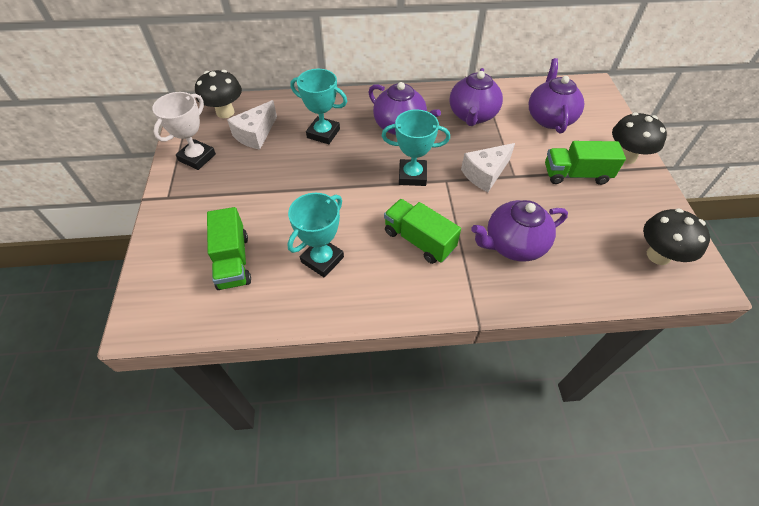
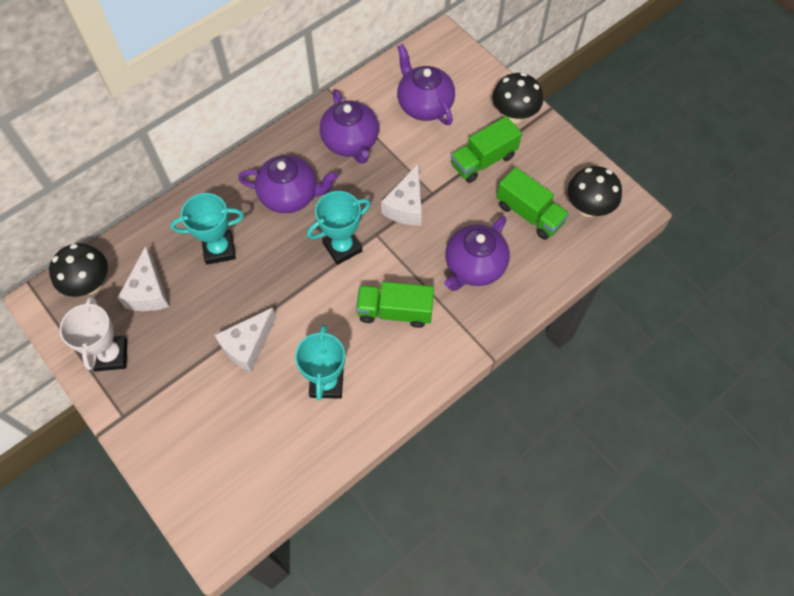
camera: 35 degrees left, 10 degrees up
(233, 261) = (248, 436): green truck -> green truck (529, 214)
(288, 201) = (248, 345): none -> white cheese

